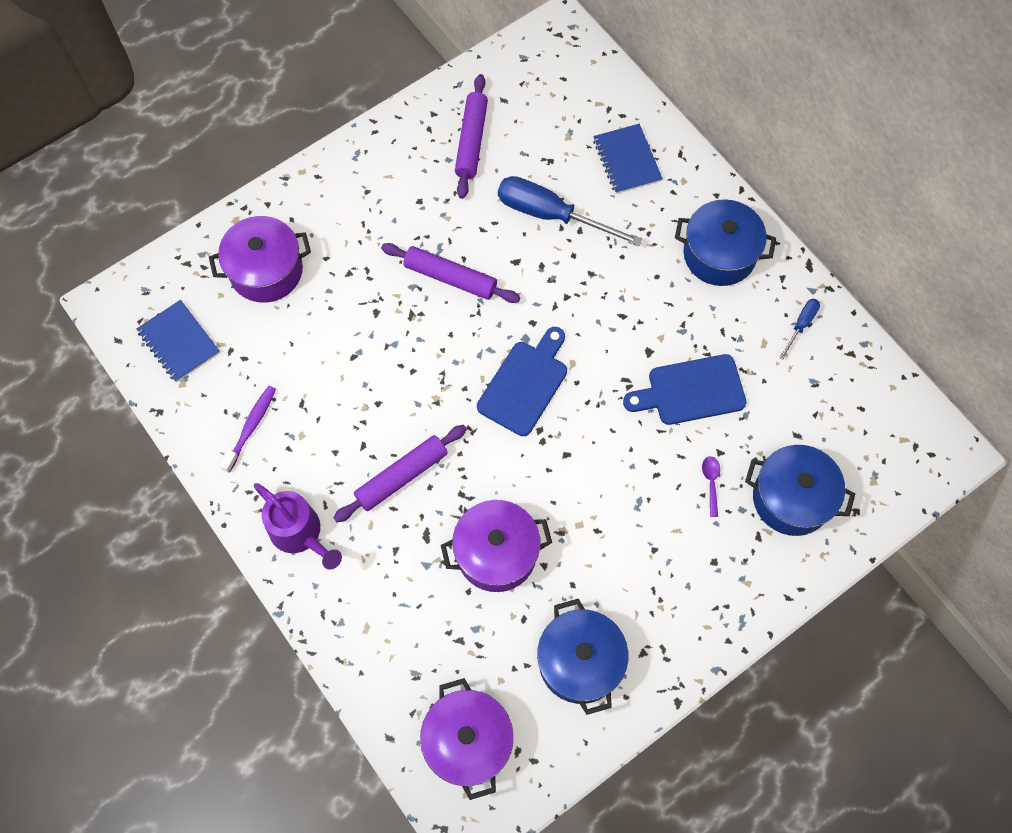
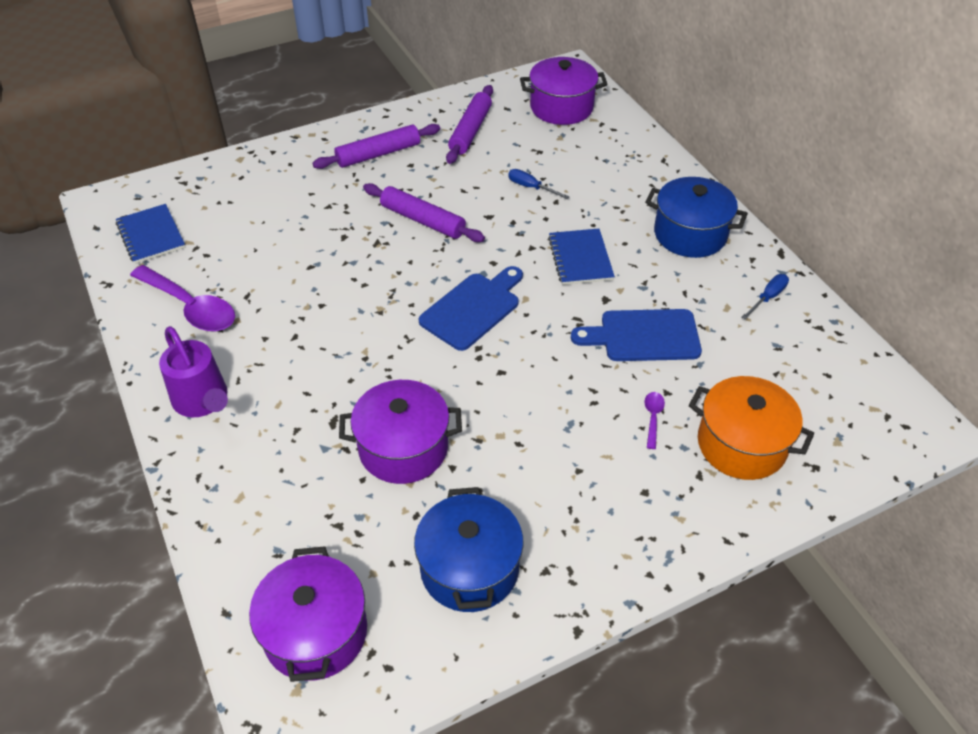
camera: 10 degrees right, 20 degrees down
(251, 427) = (190, 307): purple toothbrush -> purple spoon
(266, 271) = (253, 195): purple pot -> purple pot (561, 107)
(402, 476) = (325, 367): purple rolling pin -> purple rolling pin (378, 154)
(551, 215) = (531, 187): blue screwdriver -> blue screwdriver, size x0.47
(627, 160) = (611, 158): blue notebook -> blue notebook (580, 258)
(791, 498) = (741, 444): blue pot -> orange pot

